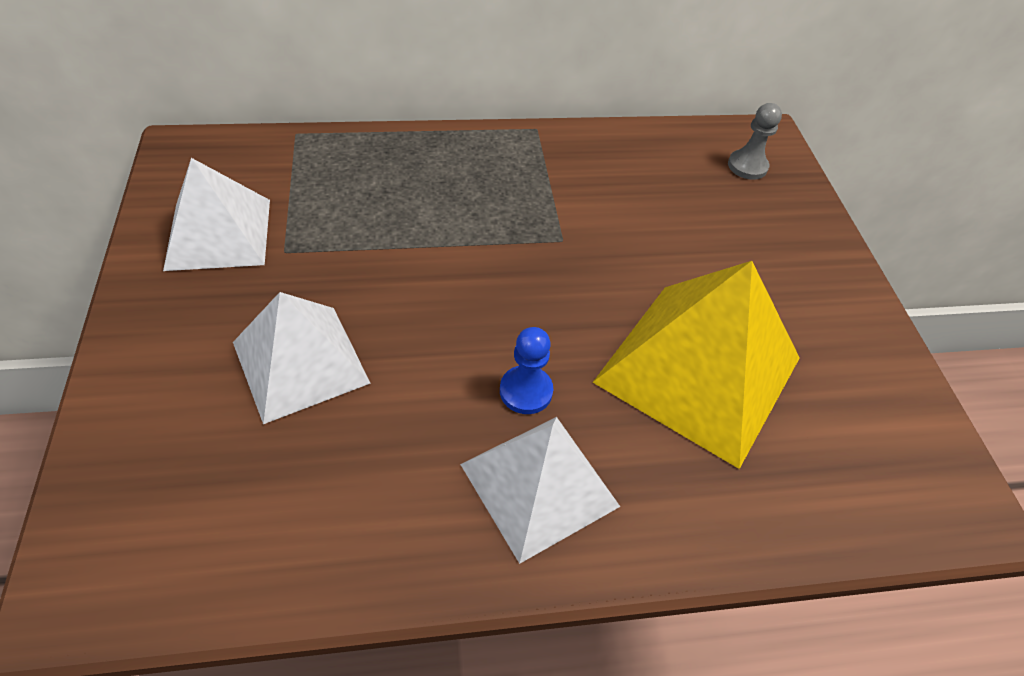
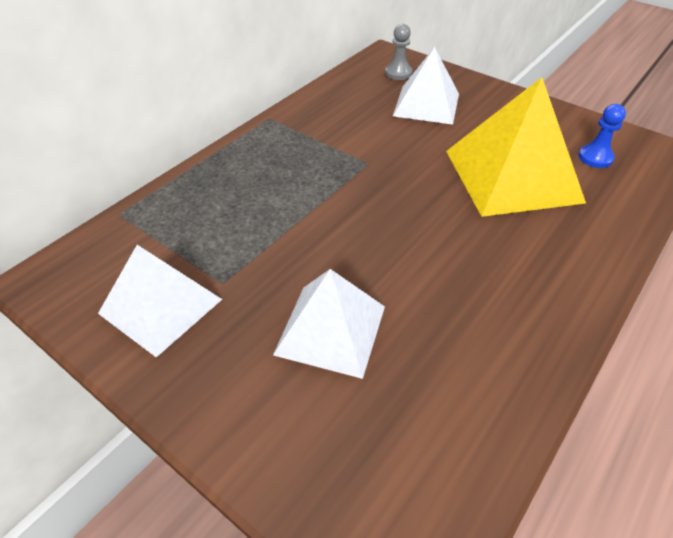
camera: 40 degrees left, 5 degrees down
(526, 391) = (461, 245): blue pawn -> blue pawn (595, 158)
(539, 485) = (530, 280): white pyramid -> white pyramid (426, 104)

